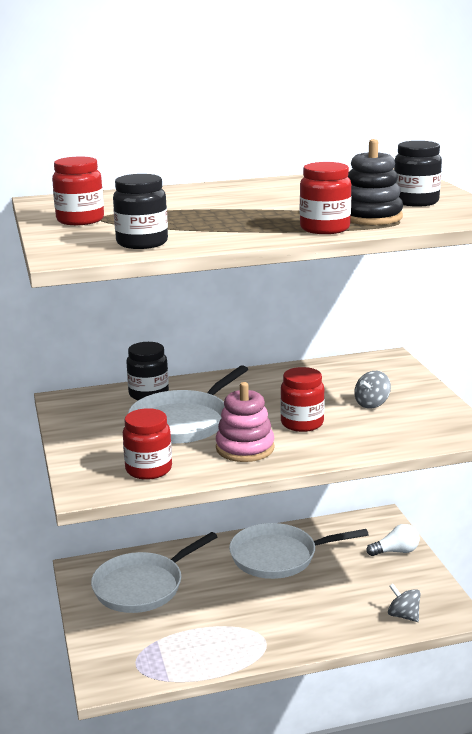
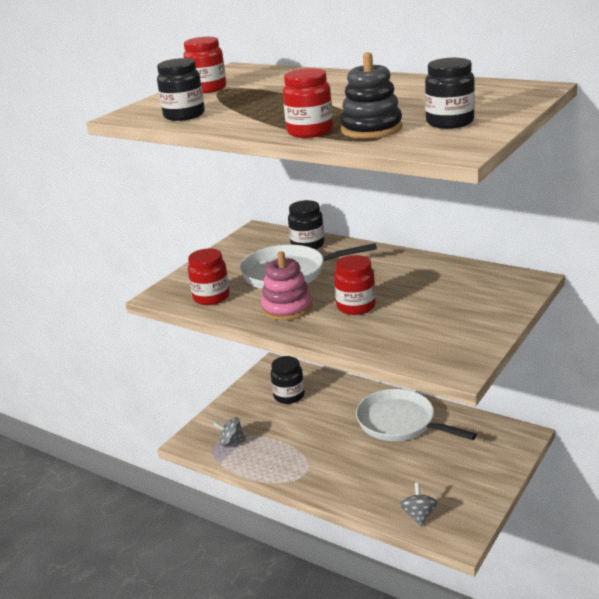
camera: 50 degrees right, 5 degrees up
(142, 586) = (289, 396): white pan -> black jar
(372, 404) = (434, 313): grey spinning top -> grey spinning top (231, 442)
(396, 551) = (491, 466): white light bulb -> none

